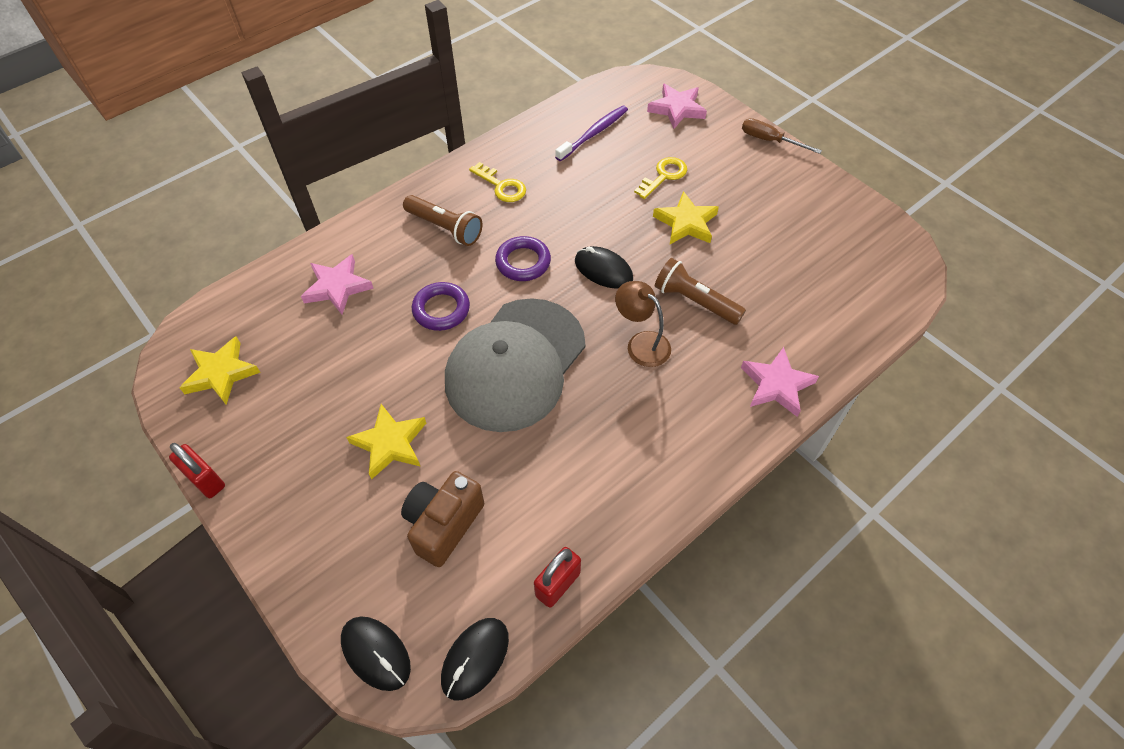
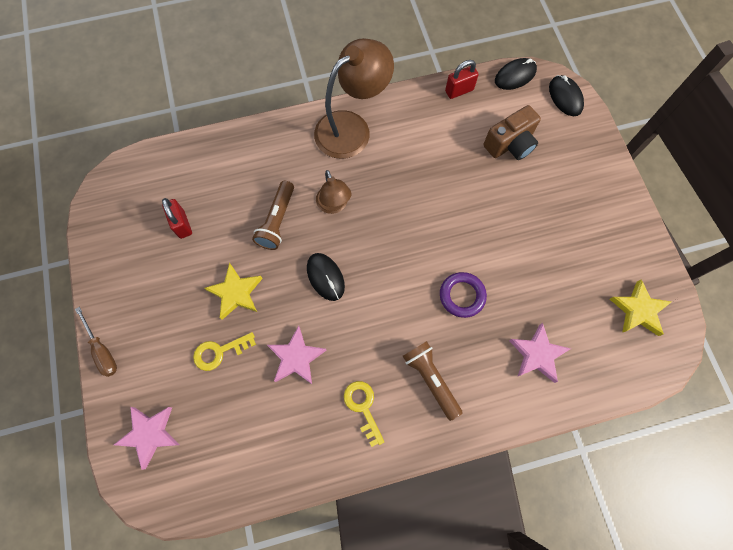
camera: 155 degrees left, 15 degrees up
(205, 480) = (653, 231): red padlock -> red padlock (182, 224)
(390, 444) = (528, 206): yellow star -> none
(515, 364) = (426, 227): grey cap -> none
(523, 262) = (382, 312): purple ring -> none
(593, 134) = (247, 438): purple toothbrush -> none
(683, 450) = (352, 128): none -> brown lamp
(695, 301) = (277, 221): brown flashlight -> brown flashlight turned 45 degrees clockwise
(776, 385) = (268, 141): pink star -> pink star (296, 358)

